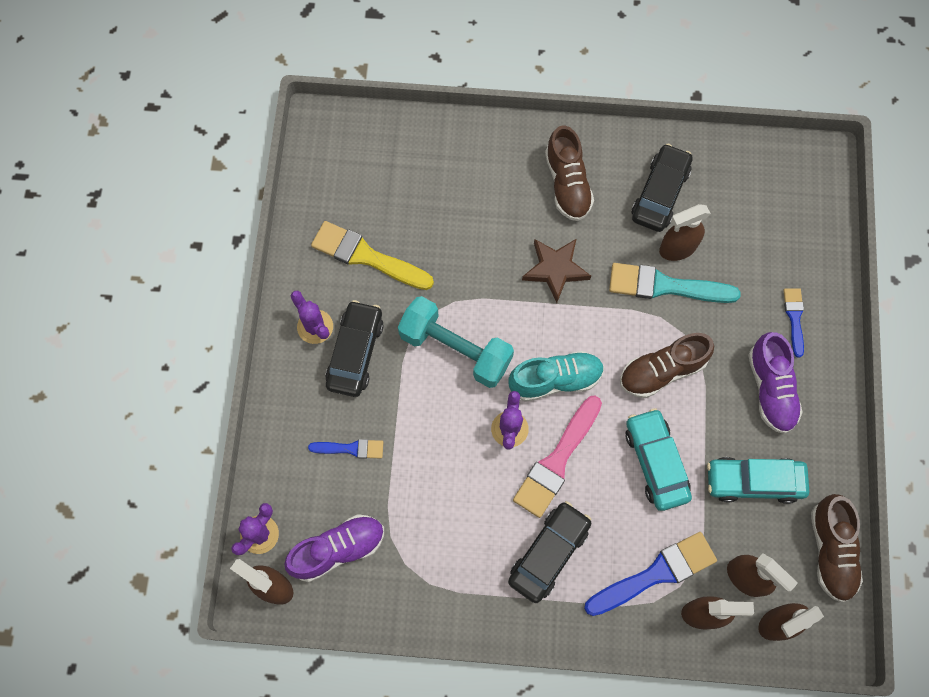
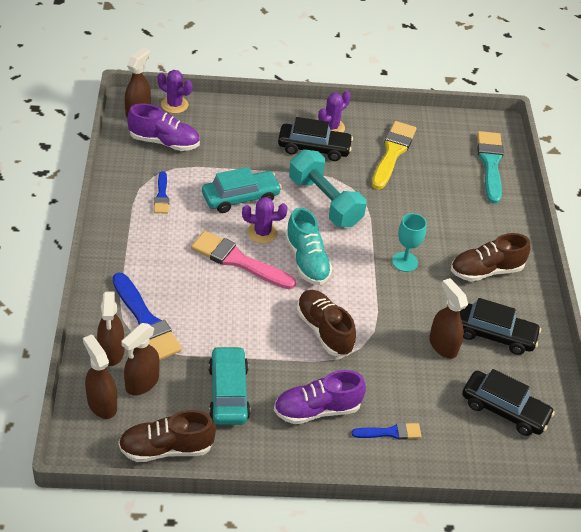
camera: 80 degrees right, 25 degrees down
(338, 549) = (164, 142): purple shoe -> purple shoe turned 45 degrees counterclockwise
(350, 449) = (239, 147): blue brush -> blue brush (161, 196)
(455, 349) = (324, 202): turquoise dumbbell -> turquoise dumbbell turned 60 degrees counterclockwise
(549, 553) = (162, 255): black car -> black car (504, 409)
(555, 269) = (404, 262): brown star -> turquoise goblet
(655, 462) = (241, 324): turquoise car -> turquoise car (240, 198)
(665, 286) = (404, 335): turquoise brush -> turquoise brush (490, 164)

